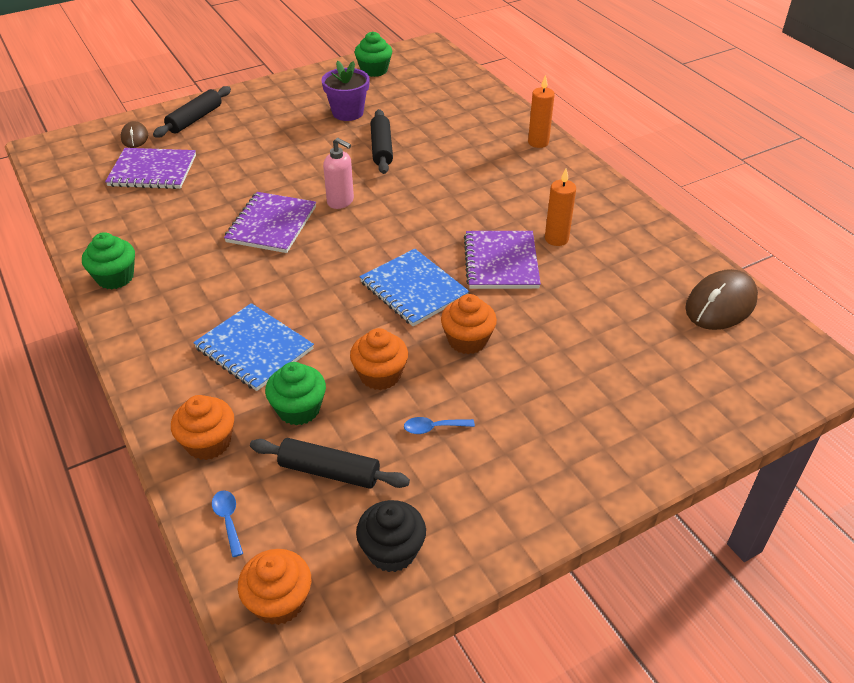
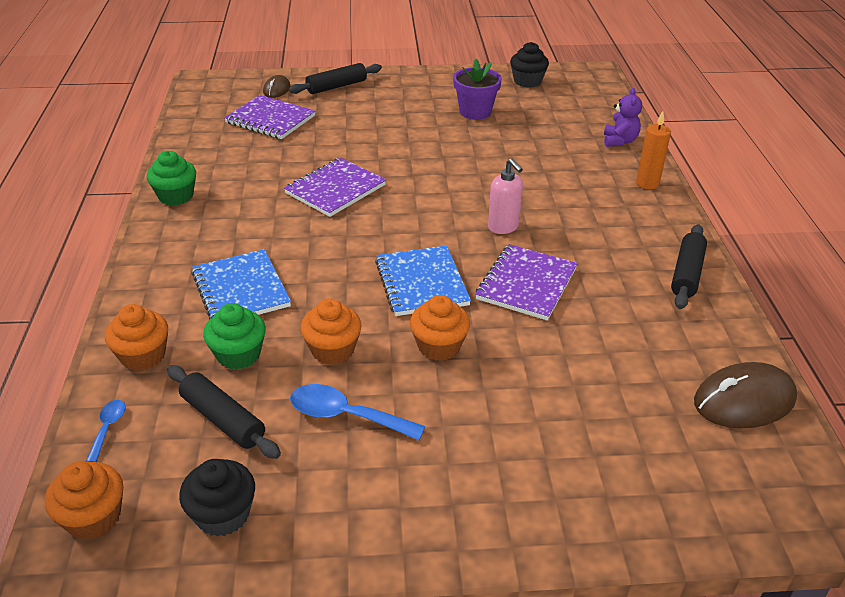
camera: 25 degrees right, 5 degrees down
(341, 201) = (411, 186): pink soap dispenser -> pink soap dispenser (503, 227)
(374, 70) = (527, 81): green cupcake -> black cupcake
(381, 148) = (484, 150): black rolling pin -> black rolling pin (687, 274)
(433, 428) = (345, 416): blue spoon -> blue spoon, size x1.84
(491, 109) = (619, 141): none -> purple teddy bear
(556, 239) = (601, 279): orange candle -> none

